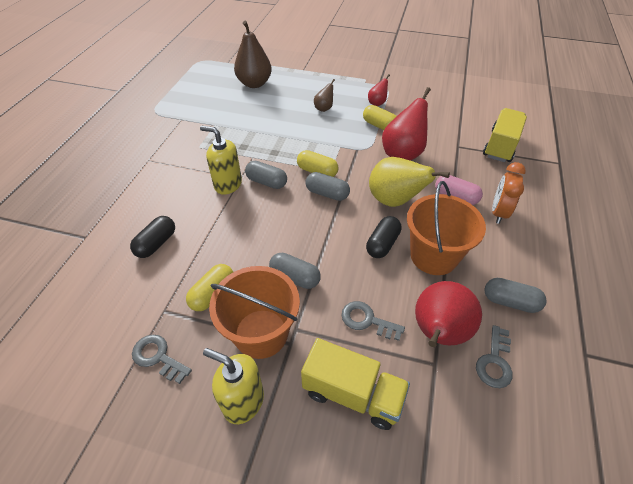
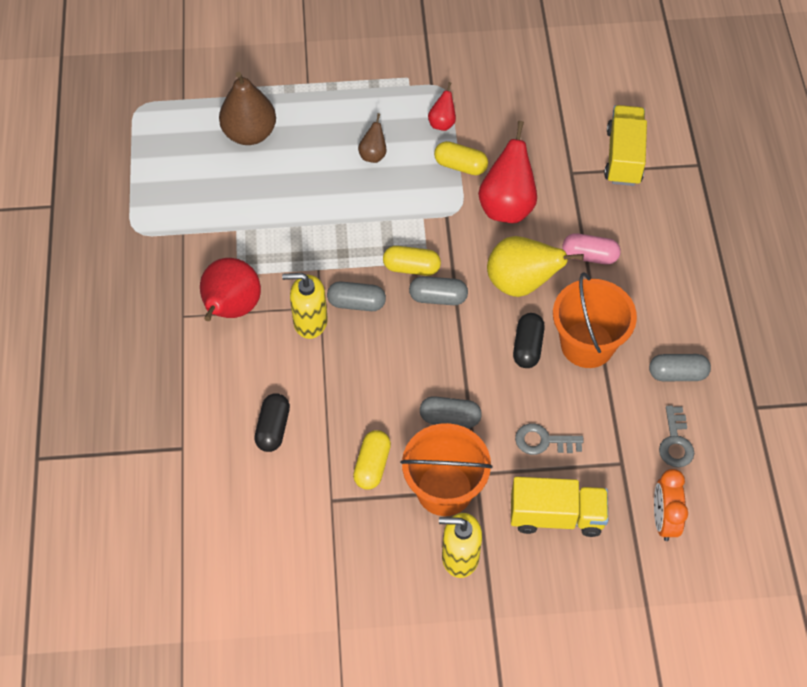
camera: 20 degrees left, 10 degrees up
(158, 357) = (355, 546): grey key -> none
(438, 333) = (616, 431): red pear -> red pear (231, 309)
(498, 212) = (643, 263): orange clock -> orange clock (664, 519)

